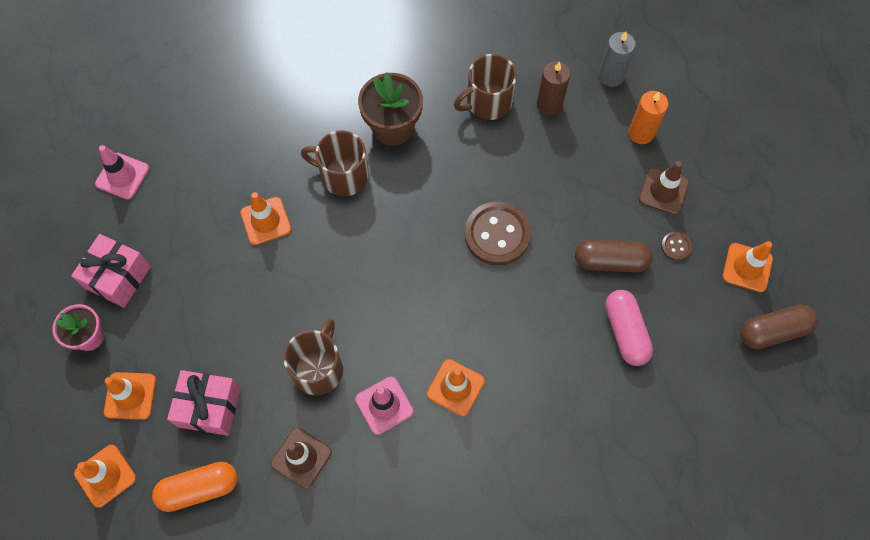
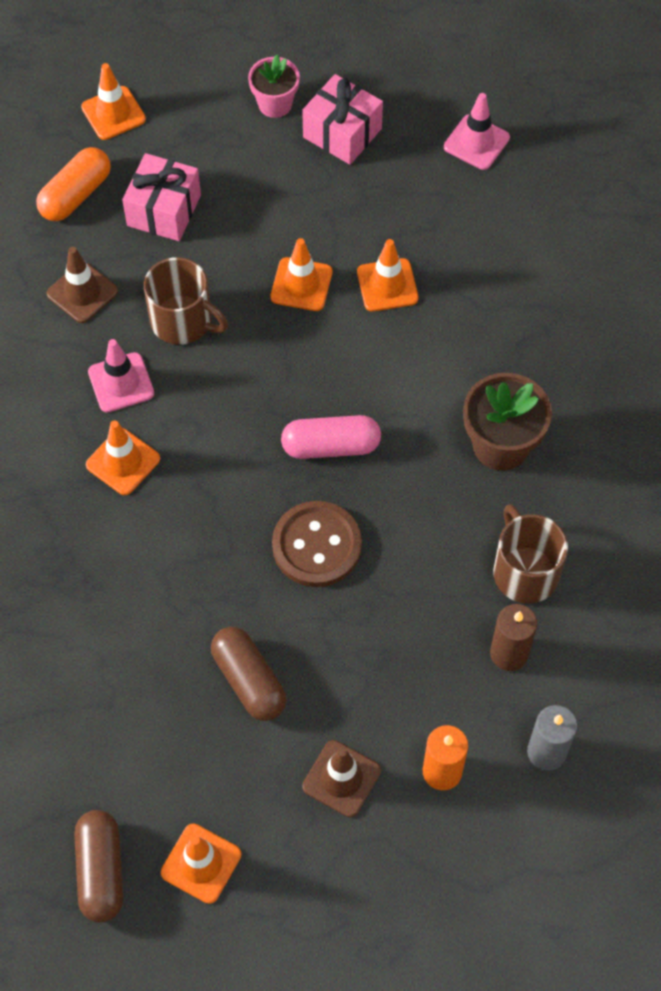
camera: 100 degrees right, 5 degrees down
(130, 396) = (196, 138): orange traffic cone -> orange traffic cone (301, 284)
(199, 488) = (76, 195): orange capsule -> orange capsule turned 45 degrees clockwise
(343, 175) = (437, 377): brown mug -> none
(610, 261) = (249, 680): brown capsule -> brown capsule turned 45 degrees counterclockwise
(625, 332) = (146, 675): pink capsule -> pink capsule (331, 446)
(676, 246) = (253, 773): brown button -> none

